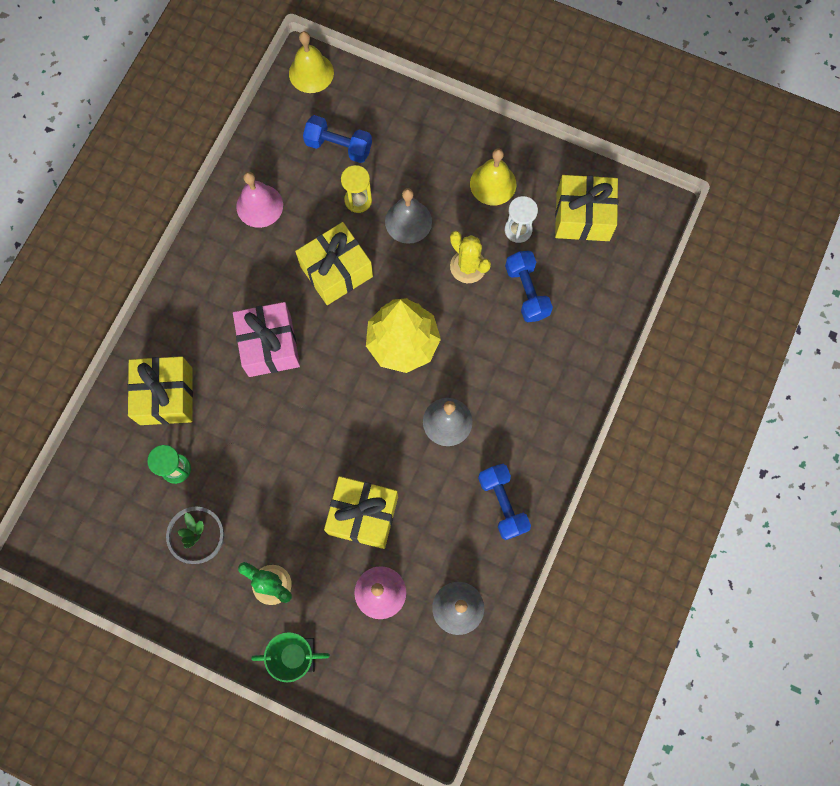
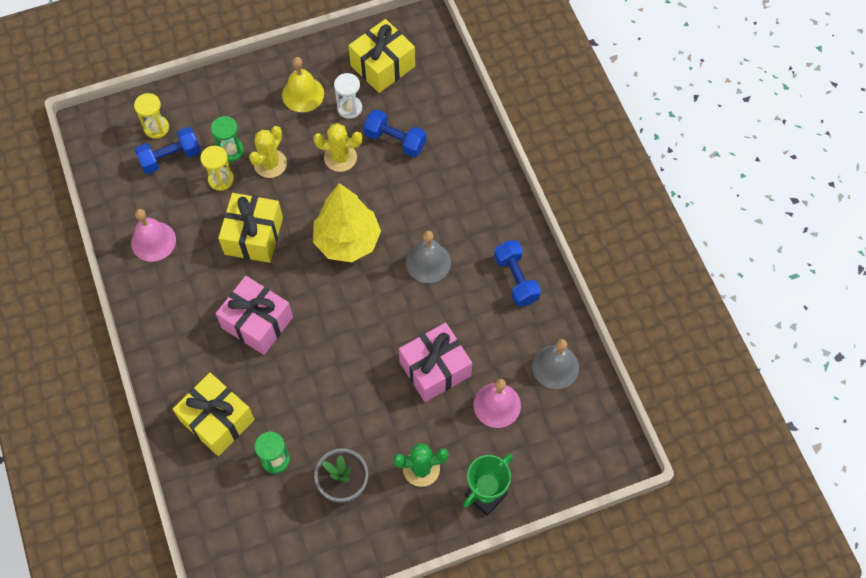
camera: 45 degrees left, 10 degrees down
(311, 73) = (100, 127): yellow bell -> none
(352, 111) = (156, 128): none -> yellow hourglass
(363, 515) = (435, 369): yellow gift -> pink gift
(389, 182) = (231, 150): none -> green hourglass
(408, 221) = (270, 164): grey bell -> yellow cactus
(502, 504) = (516, 279): blue dumbbell -> blue dumbbell turned 45 degrees clockwise

